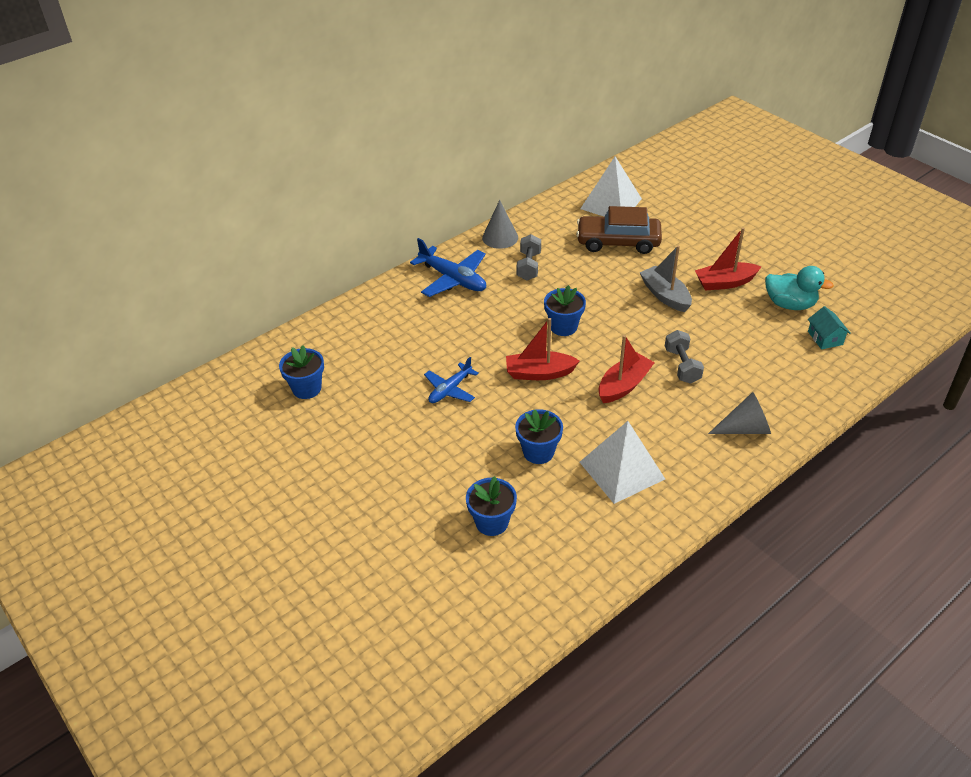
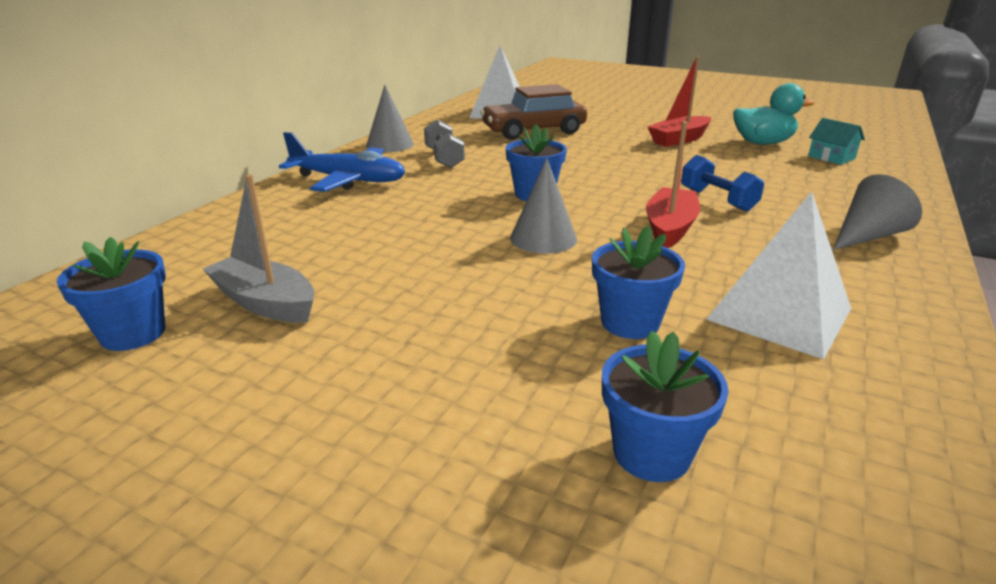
camera: 25 degrees left, 15 degrees down
(450, 390) = (418, 281): blue plane -> none
(539, 373) = (543, 238): red boat -> grey cone
(665, 295) = (628, 155): grey boat -> grey boat (265, 303)
(682, 366) = (717, 200): grey dumbbell -> blue dumbbell

